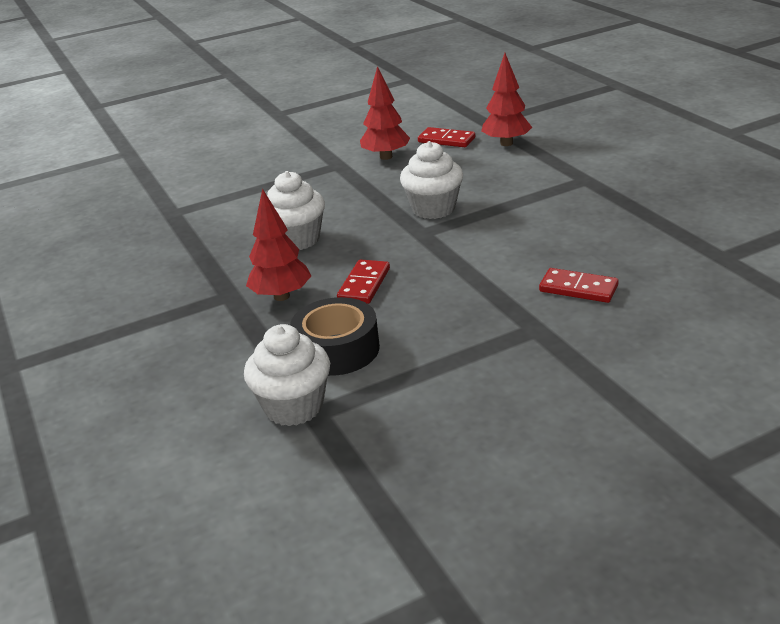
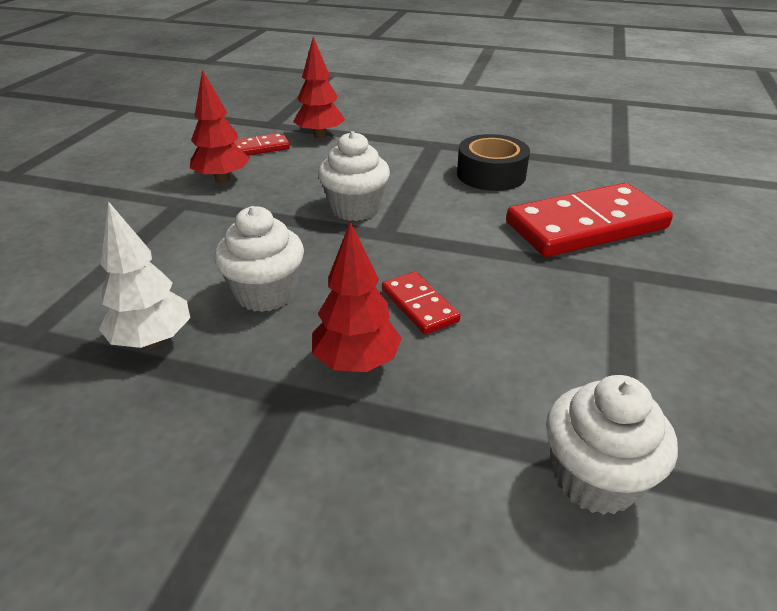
camera: 50 degrees left, 5 degrees up
(214, 239) = (152, 340): none -> white tree
(337, 349) = (515, 385): black tape -> black tape (491, 174)
(578, 289) = (586, 226): red domino -> red domino, size x2.10

